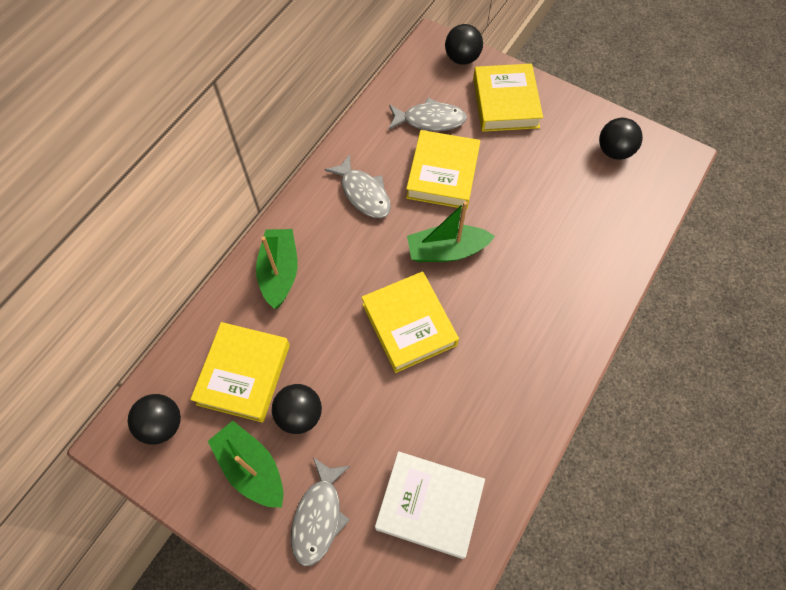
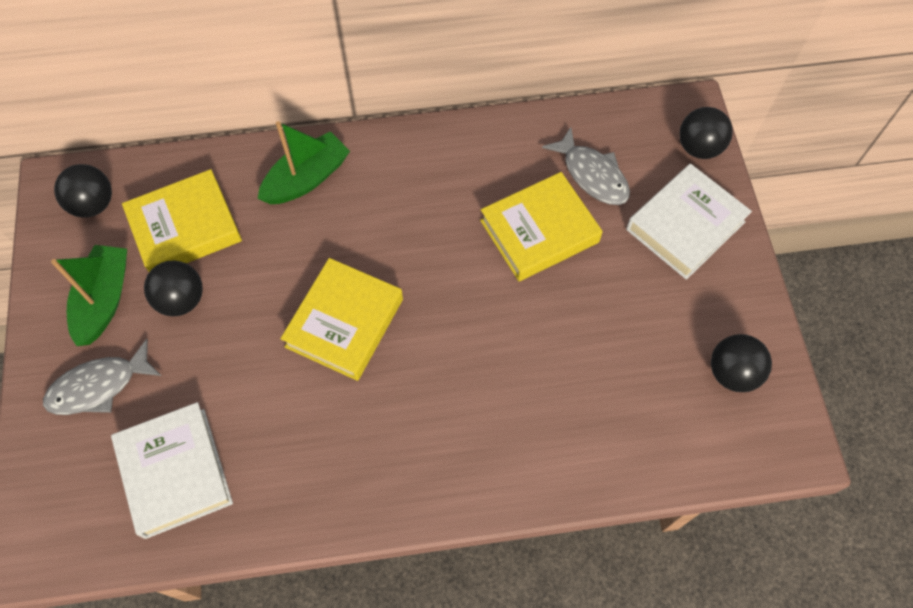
camera: 50 degrees right, 0 degrees up
(363, 193) = (451, 181): grey fish -> none
(446, 251) = (454, 297): green boat -> none
(505, 102) = (685, 226): yellow book -> white book

